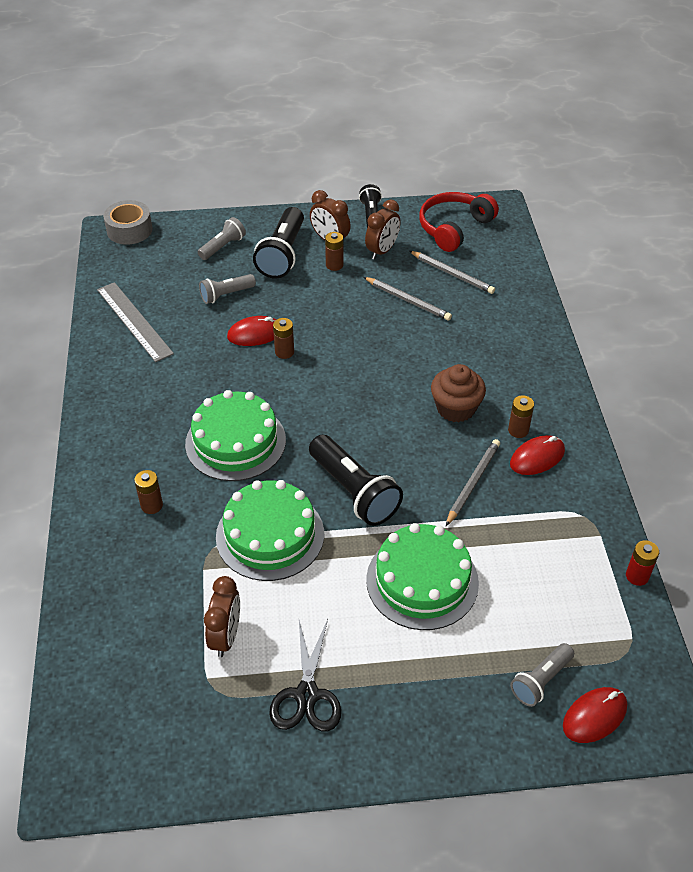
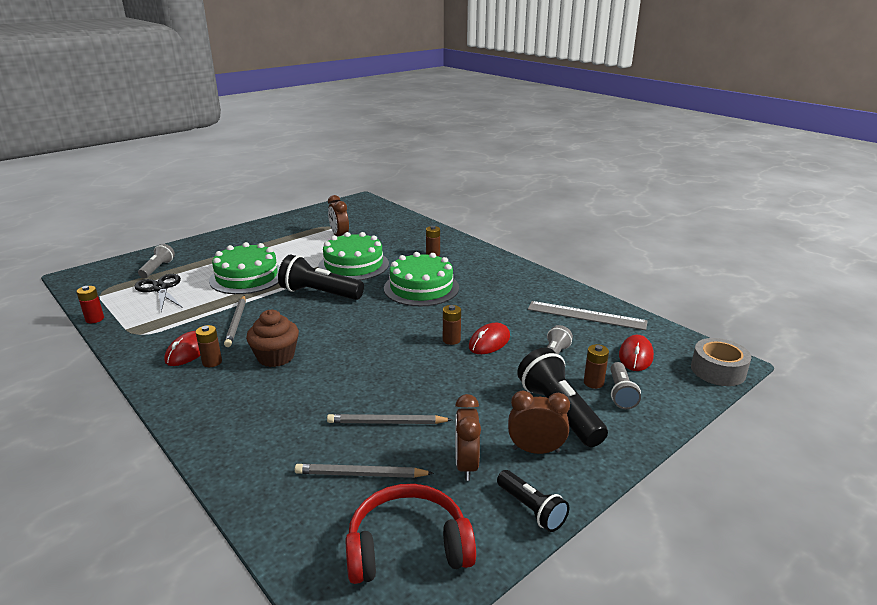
camera: 145 degrees right, 20 degrees down
(307, 695) = (283, 235): black scissors -> black scissors (160, 289)
(334, 265) = (497, 425): brown battery -> brown battery (593, 383)
(454, 228) = (408, 547): red headphones -> red headphones turned 105 degrees counterclockwise
(594, 716) = (123, 267): red mouse -> red mouse (635, 356)

